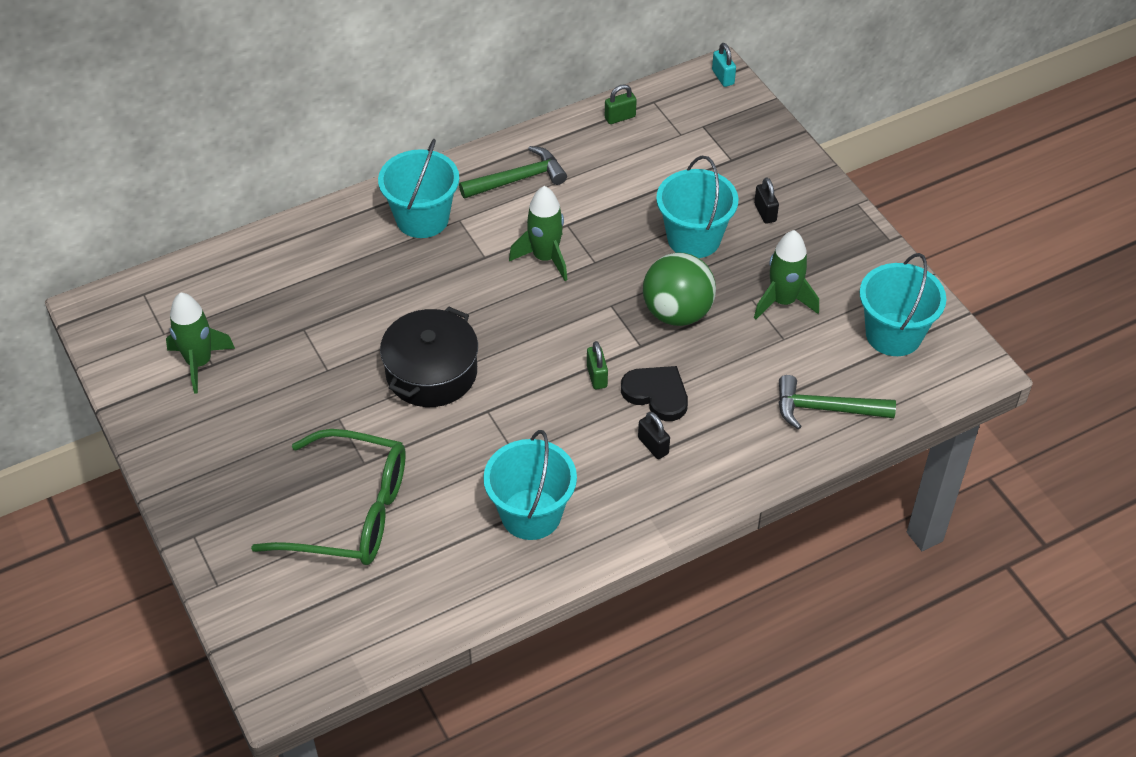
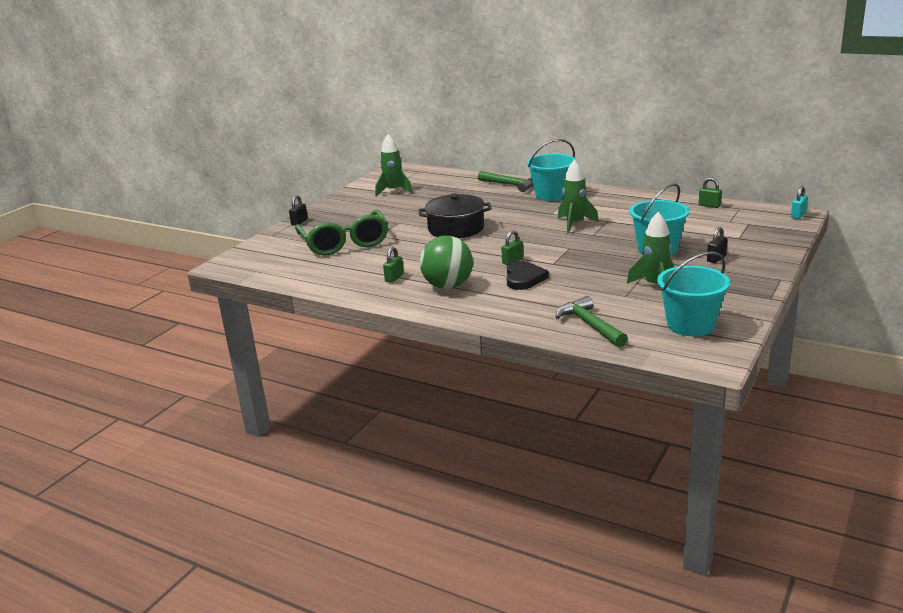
camera: 60 degrees right, 25 degrees down
(518, 179) = (617, 202): green hammer -> green hammer (511, 185)
(531, 514) = (394, 278): turquoise bucket -> green padlock
(653, 446) = (485, 289): black padlock -> black padlock (299, 222)
(677, 312) = (593, 263): green ball -> green ball (448, 286)

